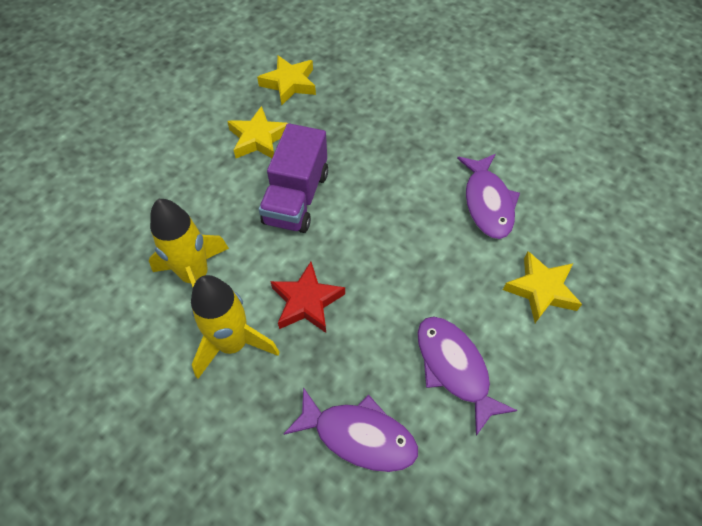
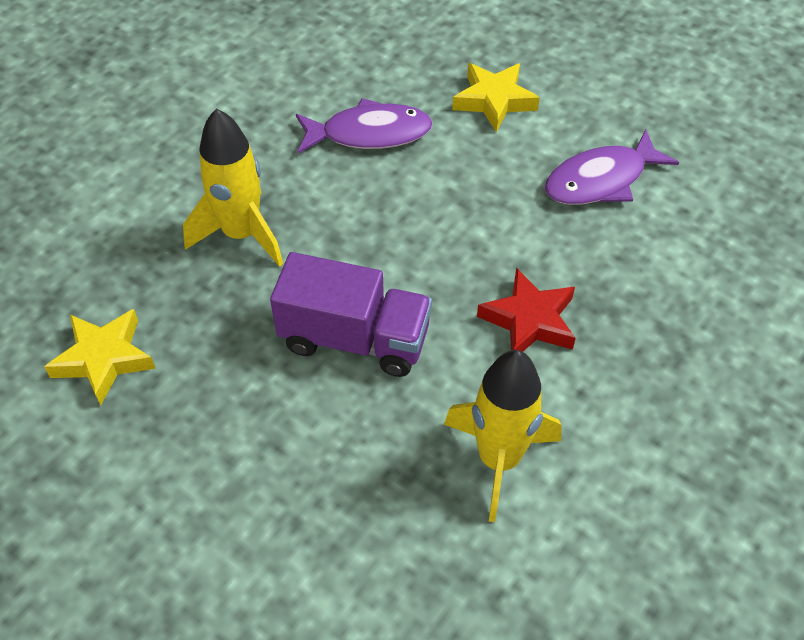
camera: 90 degrees left, 5 degrees down
(233, 344) = (601, 400): yellow rocket -> yellow rocket (242, 234)
(258, 139) = (228, 396): yellow star -> none
(359, 435) = (695, 266): purple fish -> none

